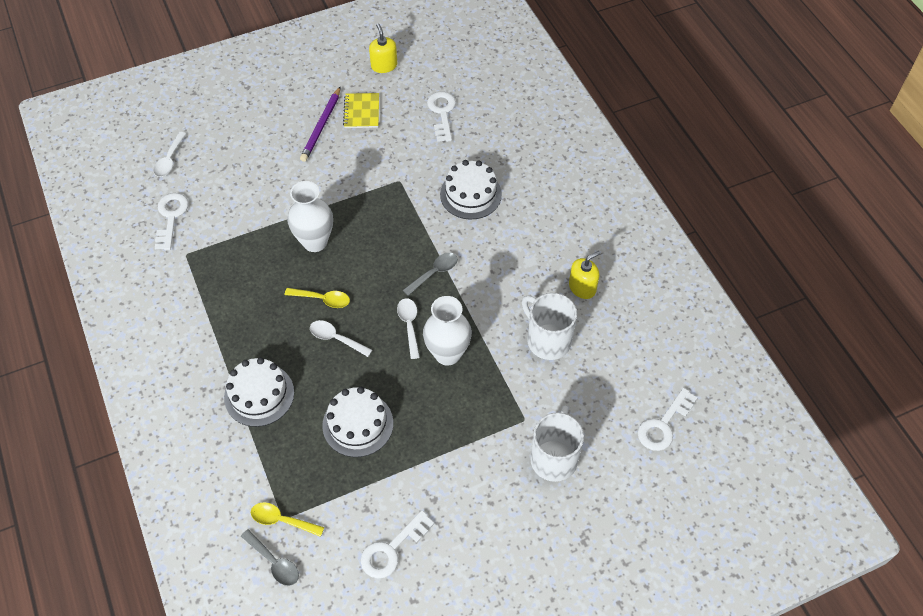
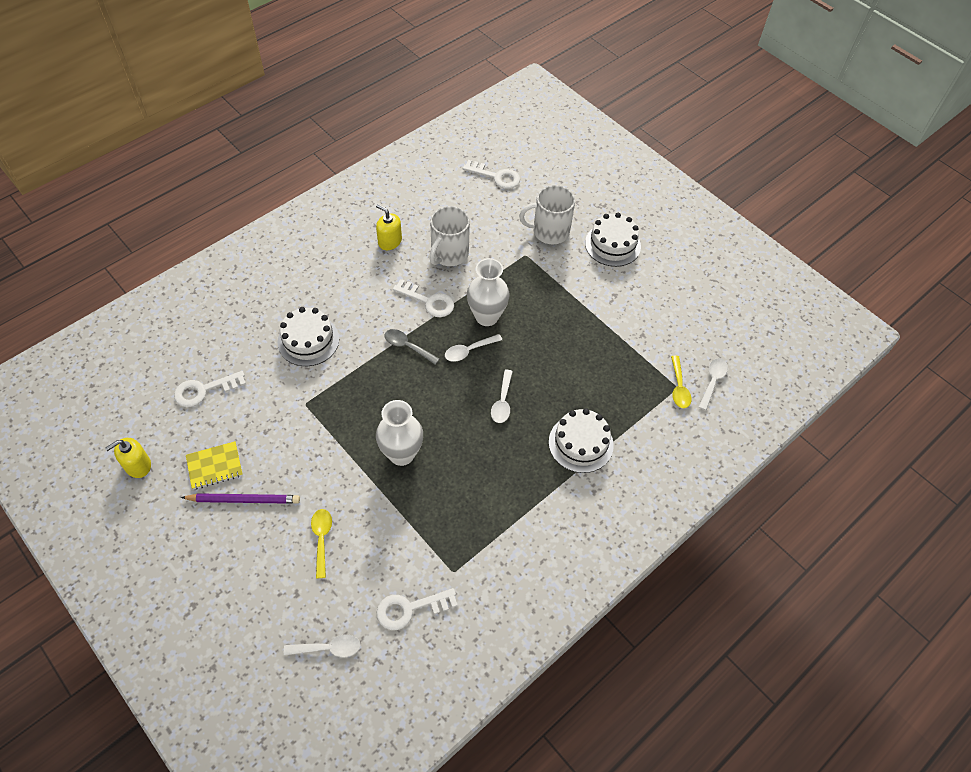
camera: 110 degrees left, 0 degrees up
(274, 562) = (712, 381): grey spoon -> white spoon
(322, 299) = (465, 426): yellow spoon -> yellow spoon (321, 539)
(358, 424) = (576, 361): white cake -> white cake (612, 244)
(391, 549) = (664, 310): white key -> white key (428, 301)

